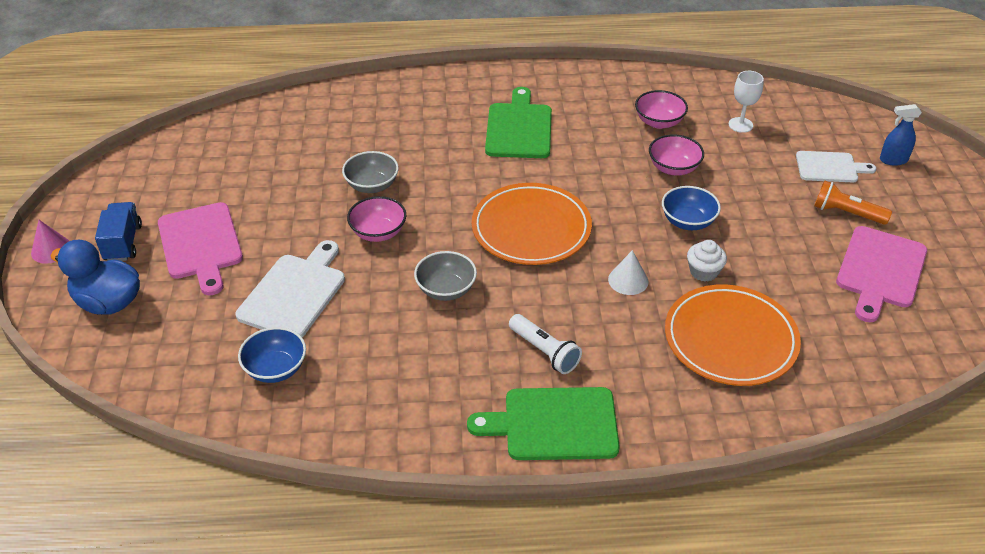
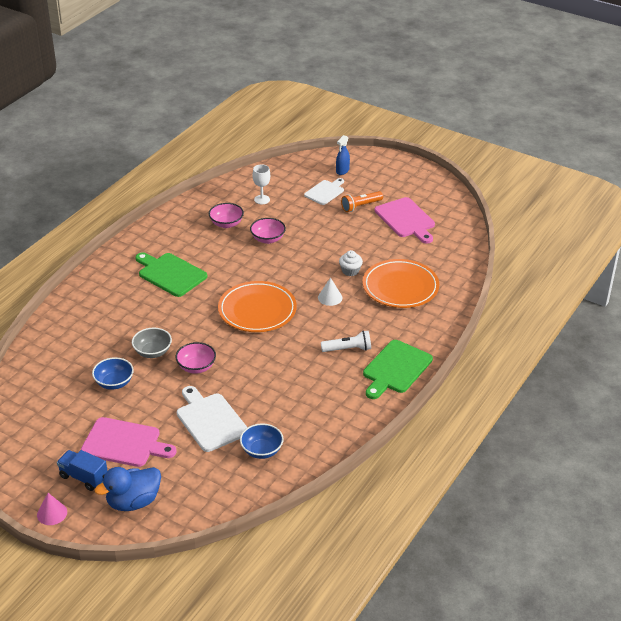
camera: 55 degrees left, 5 degrees down
(446, 289) = (269, 362): grey bowl -> none
(688, 221) = (311, 256): blue bowl -> blue bowl (114, 383)

